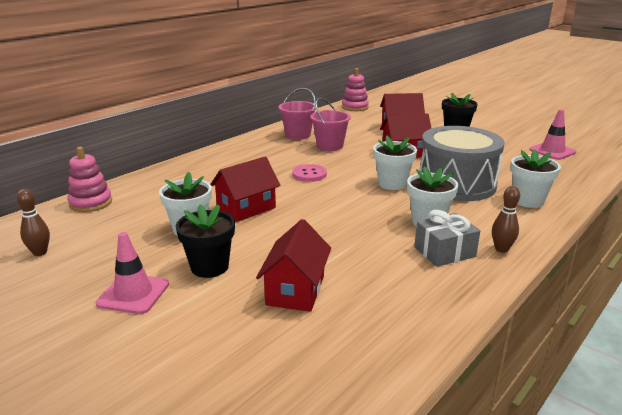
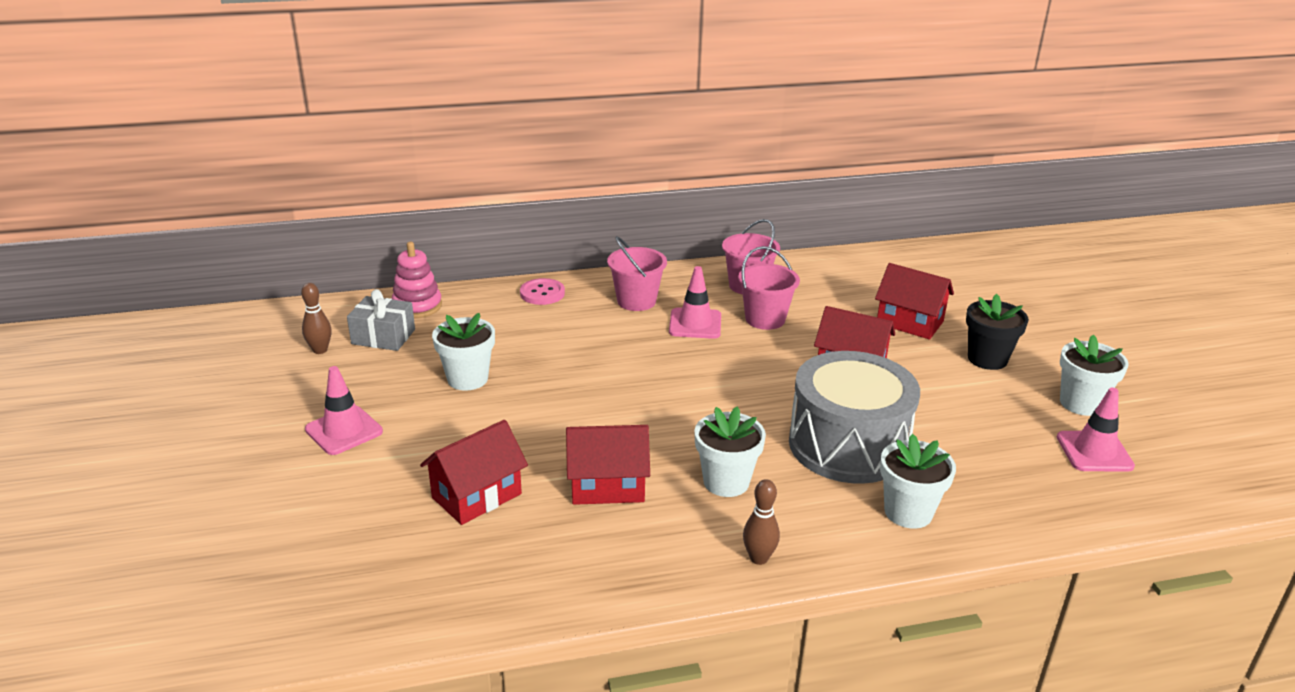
camera: 35 degrees right, 5 degrees up
(209, 267) = (434, 432): black flower pot -> none
(244, 158) = (636, 301): none -> pink bucket
(246, 208) = (551, 375): red house -> red house (607, 486)
(295, 158) = (695, 324): none -> pink traffic cone
(309, 174) = (680, 355): pink button -> pink button (542, 293)
(355, 107) = (896, 261): pink stacking toy -> none
(392, 184) = (762, 410): white flower pot -> white flower pot (1081, 403)
(444, 252) = (686, 528): grey gift -> grey gift (383, 337)

